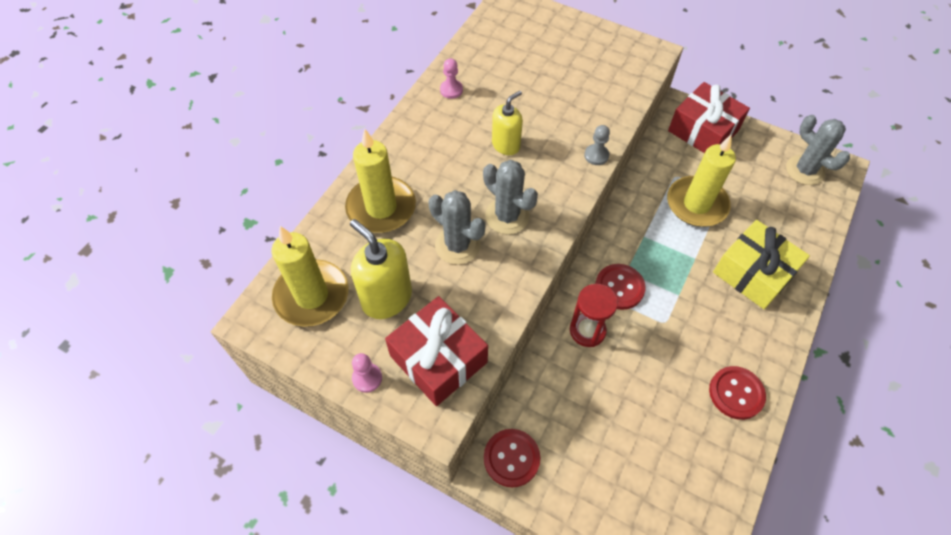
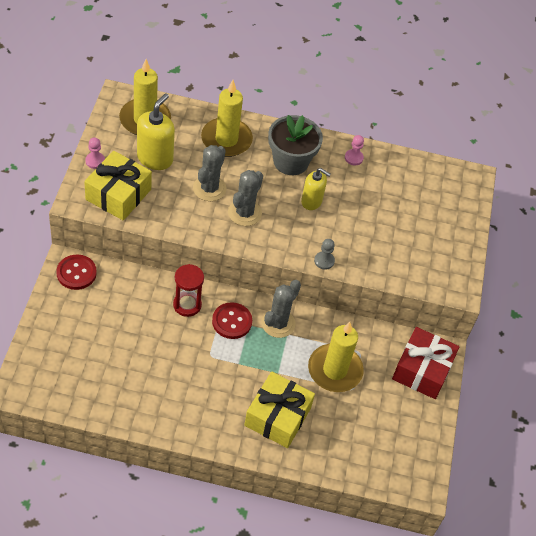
camera: 65 degrees right, 5 degrees down
(438, 150) = (290, 161): none -> grey flower pot
(438, 359) = (118, 194): red gift -> yellow gift
(736, 393) = (162, 408): red button -> none
(805, 170) = (408, 456): grey cactus -> grey cactus (278, 323)

